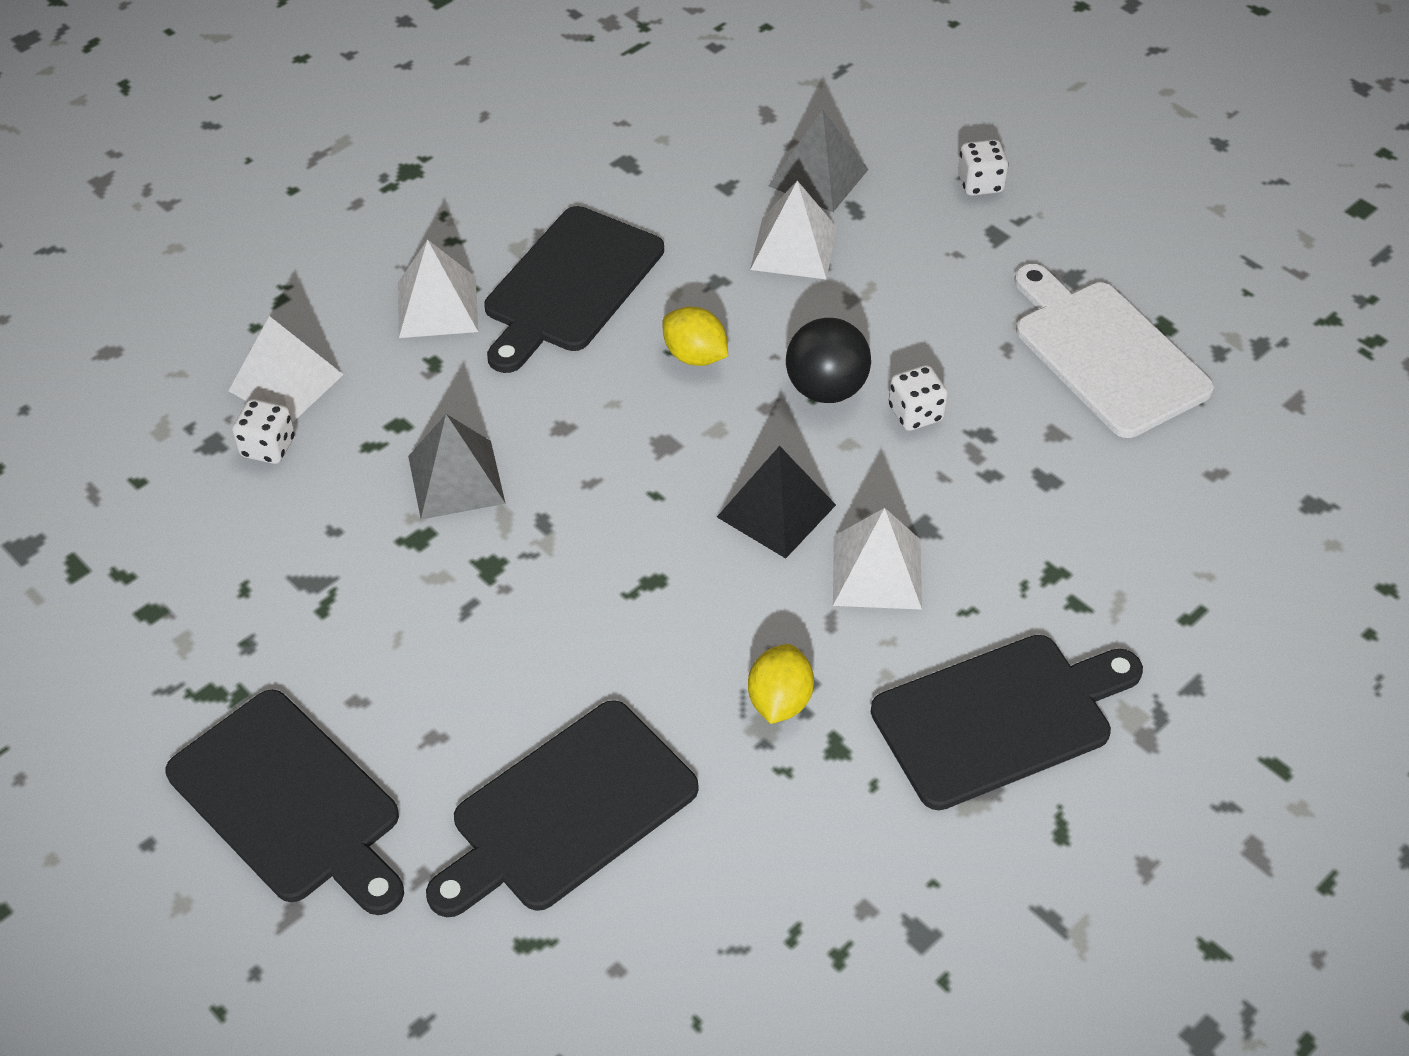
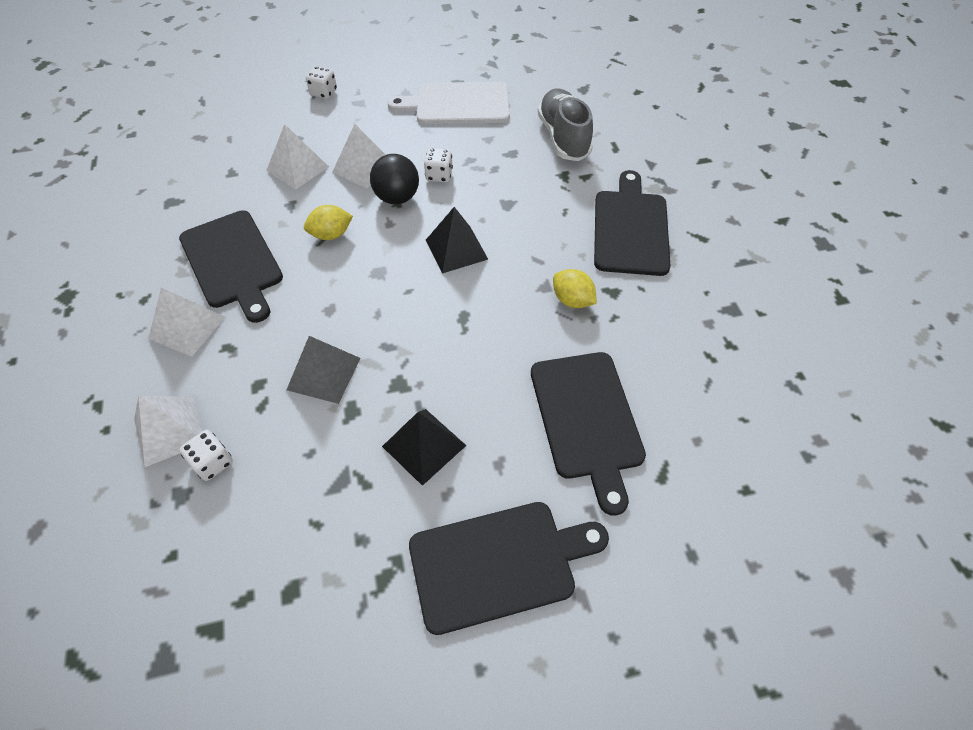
camera: 60 degrees left, 5 degrees up
(412, 641) = (424, 445): none -> black pyramid
(818, 177) = (262, 139): grey pyramid -> none
(877, 572) = (521, 230): white pyramid -> white pyramid (363, 167)
(1150, 532) = (563, 137): none -> grey shoe

